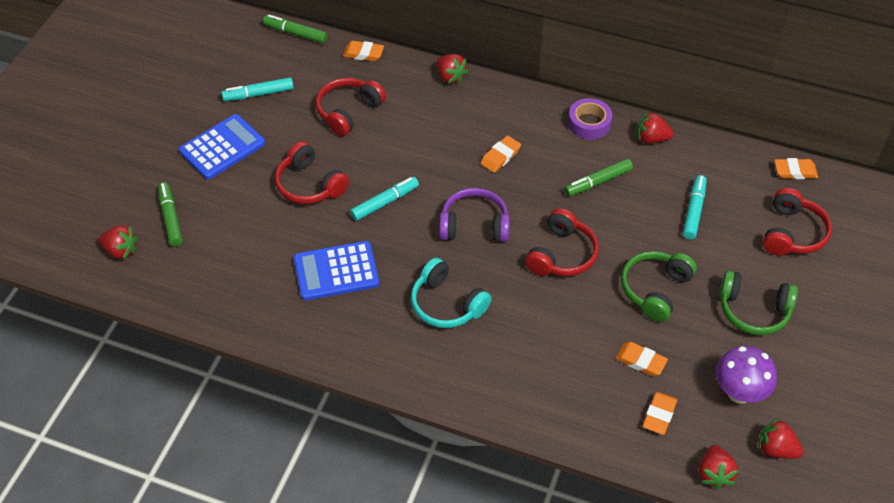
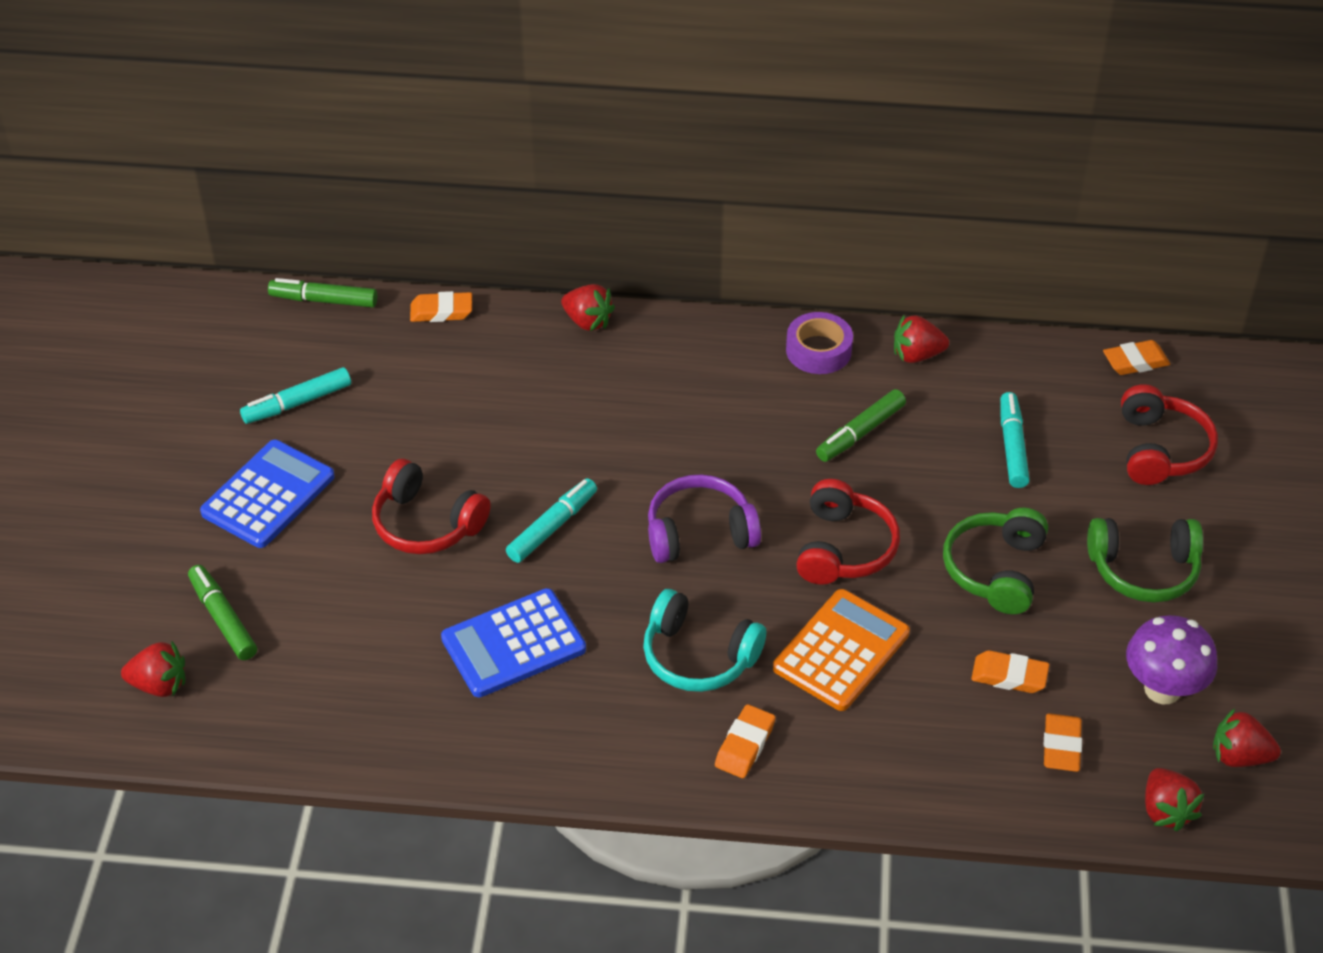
camera: 15 degrees left, 5 degrees down
(348, 112) = (448, 402): red headphones -> none
(500, 156) = (704, 424): orange eraser -> orange eraser (745, 745)
(537, 320) = (841, 651): none -> orange calculator

